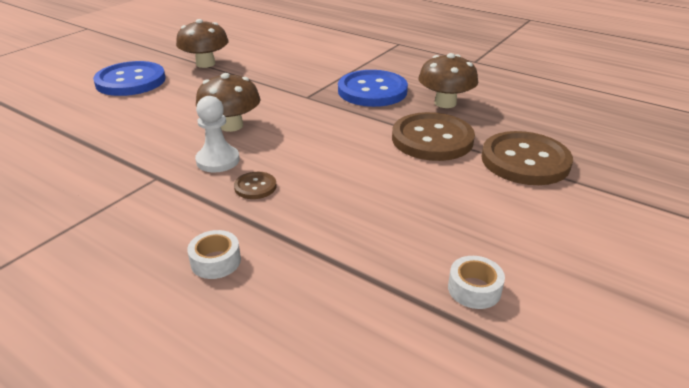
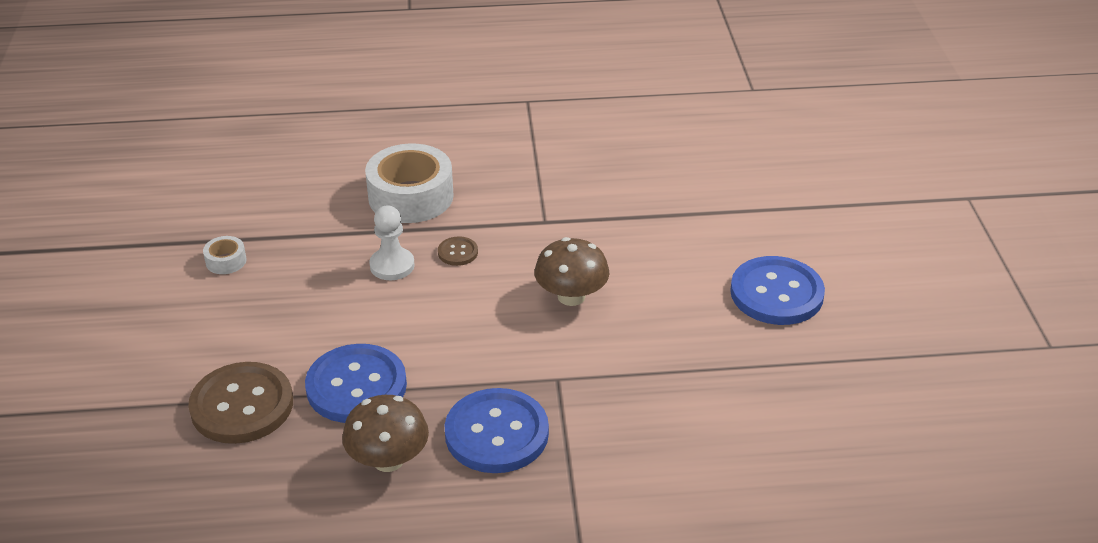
camera: 140 degrees right, 5 degrees up
(205, 64) = (760, 368): brown mushroom -> none
(216, 261) = (411, 196): white tape -> white tape, size x2.25
(218, 160) = (522, 257): white pawn -> white pawn (392, 265)
(432, 139) = (356, 386): brown button -> blue button

